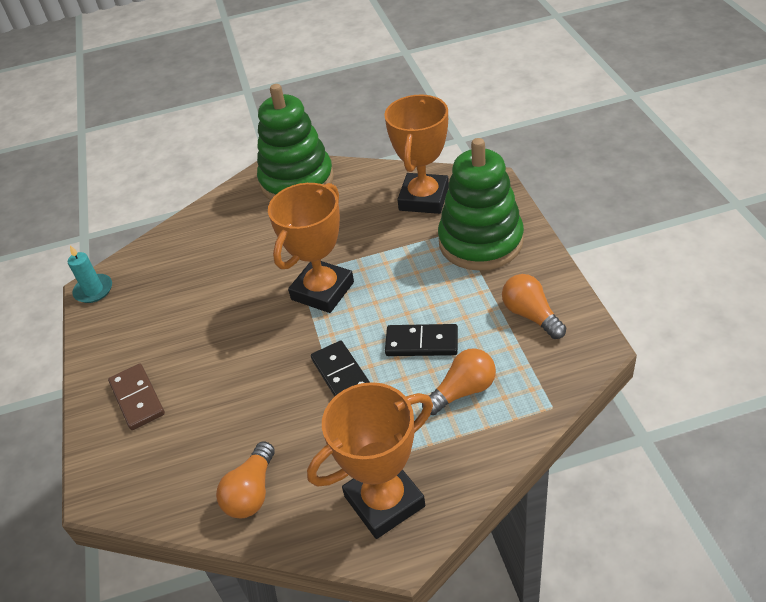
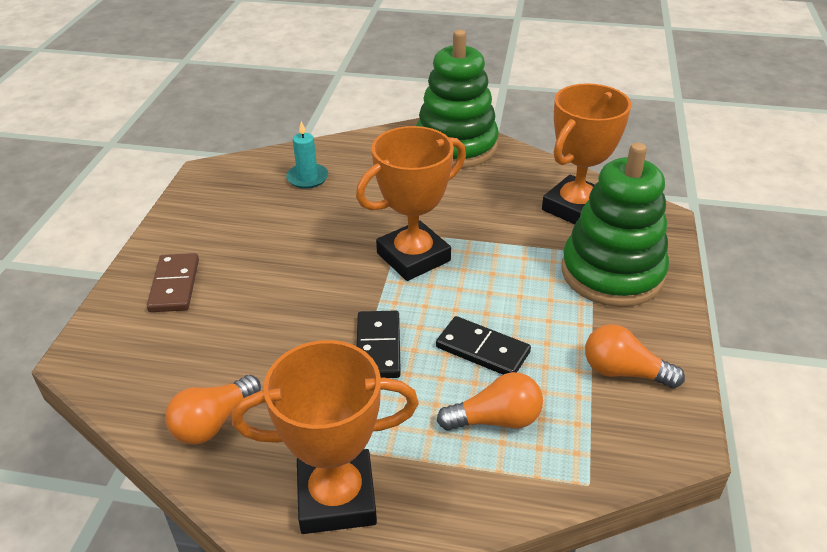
camera: 20 degrees right, 5 degrees down
(93, 290) = (206, 175): turquoise candle -> turquoise candle (307, 178)
(531, 315) = (623, 372): orange light bulb -> orange light bulb turned 60 degrees counterclockwise

